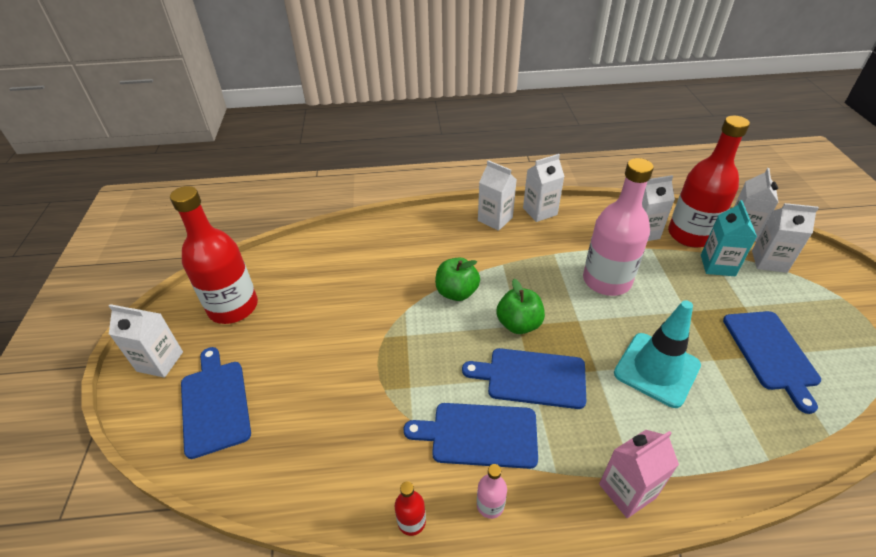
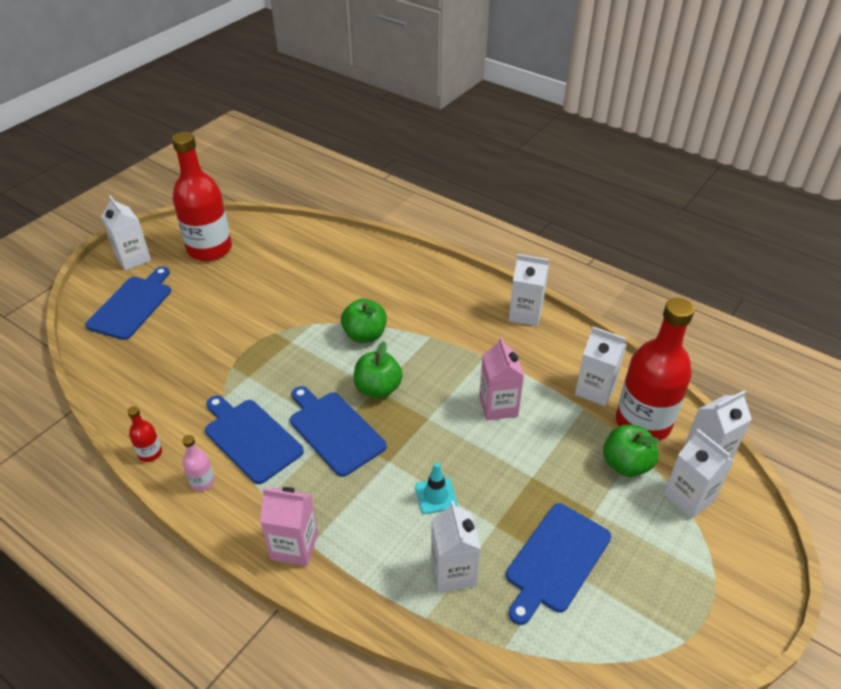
camera: 40 degrees right, 0 degrees up
(495, 219) = (476, 297): white carton -> white carton (453, 572)
(606, 280) = (498, 406): pink bottle -> pink carton
(656, 369) = (436, 496): turquoise traffic cone -> turquoise traffic cone, size x0.50
(717, 265) = (626, 464): turquoise carton -> green apple

